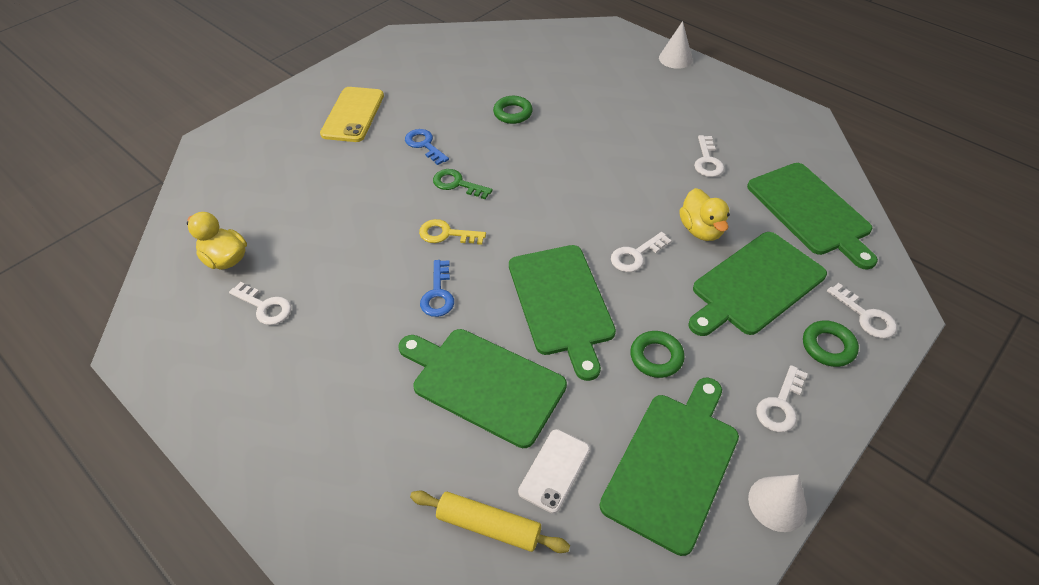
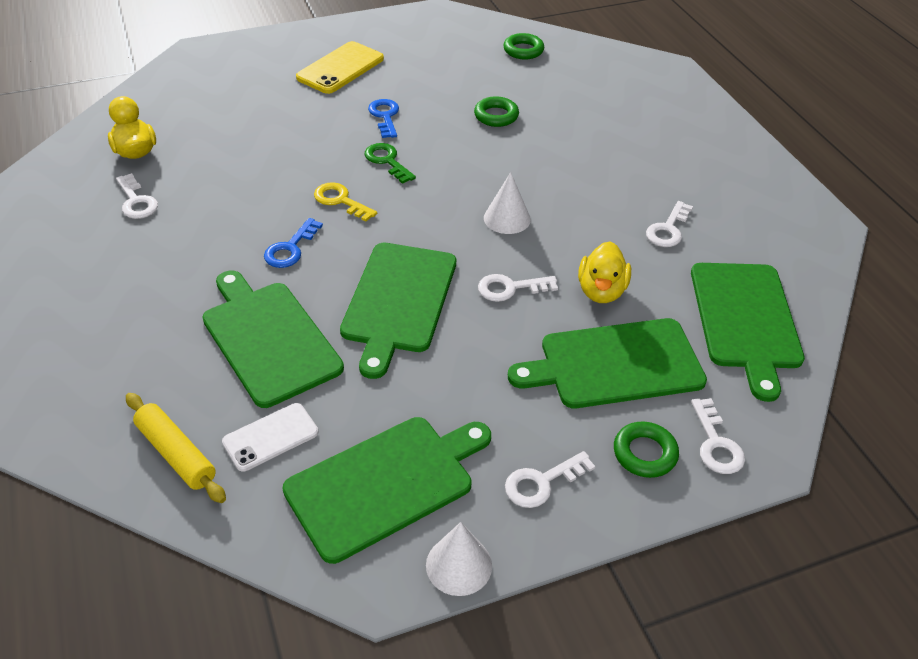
camera: 25 degrees right, 5 degrees down
(656, 357) = (450, 386): green ring -> green ring (523, 50)
(675, 58) = (721, 119): white cone -> white cone (507, 218)

